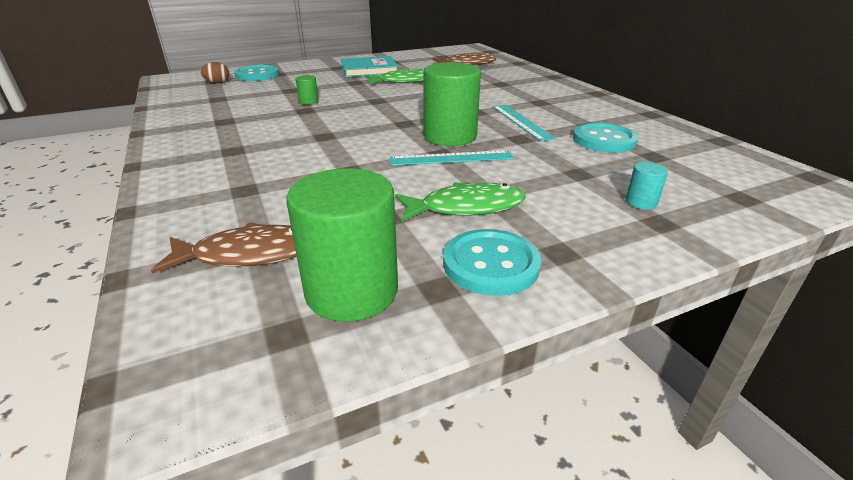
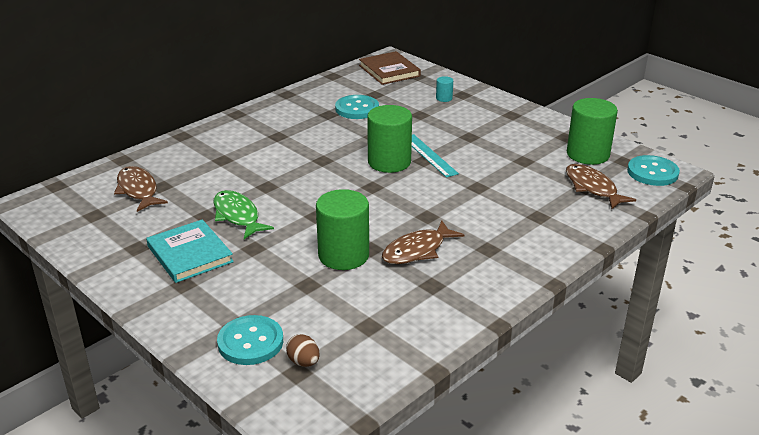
camera: 110 degrees left, 0 degrees up
(277, 124) = (417, 250): none -> brown fish
(308, 102) = (343, 255): green cylinder -> green cylinder, size x2.29
(466, 207) = (492, 141): green fish -> none
(491, 264) = (537, 128): turquoise button -> turquoise button (652, 172)
(521, 121) = (336, 139): turquoise ruler -> none
(758, 179) = (389, 71): none -> brown book

